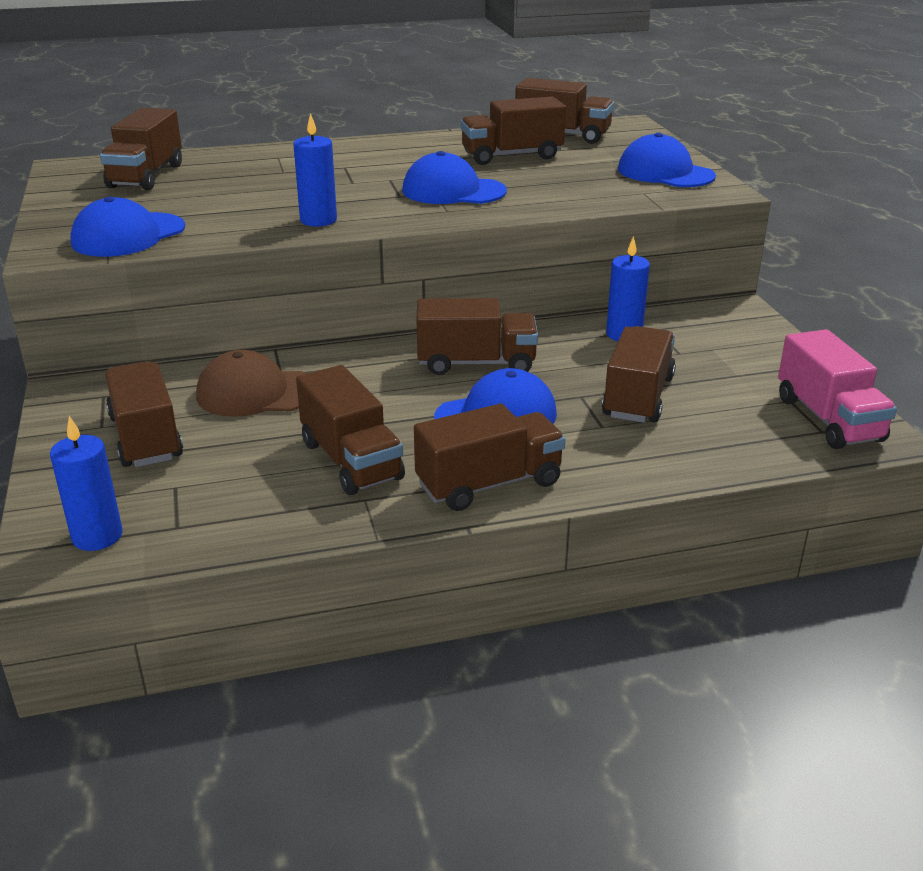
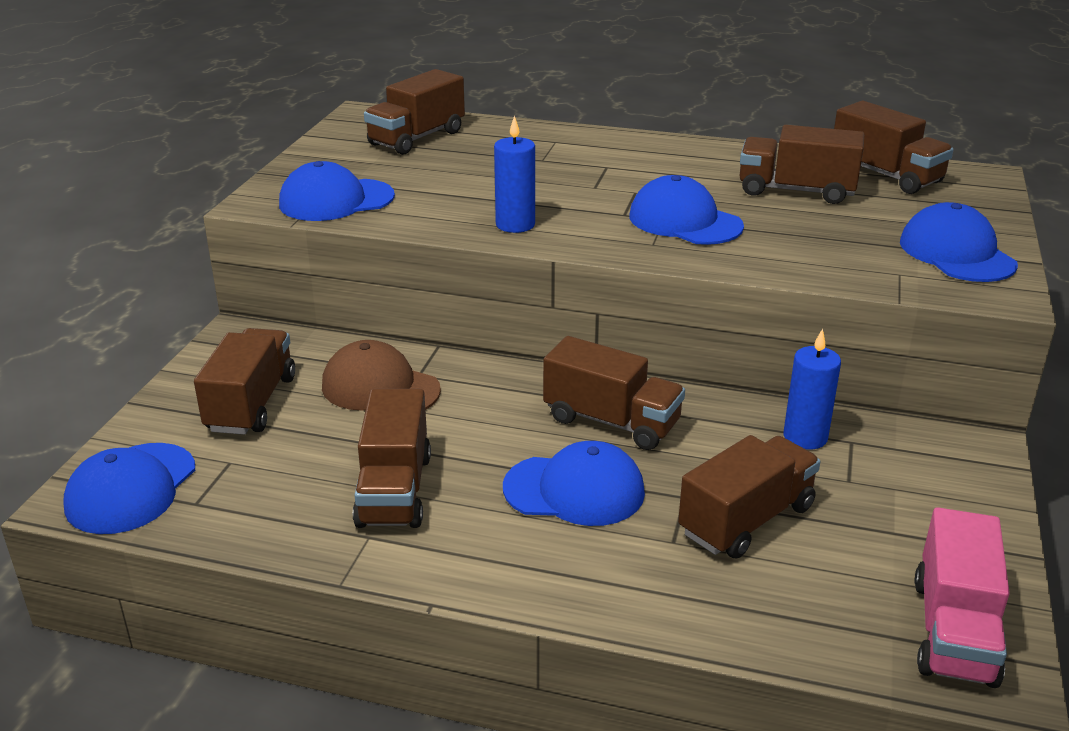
camera: 30 degrees right, 0 degrees up
(97, 536) = (131, 488): blue candle -> blue cap
(489, 484) = (495, 565): brown truck -> none

